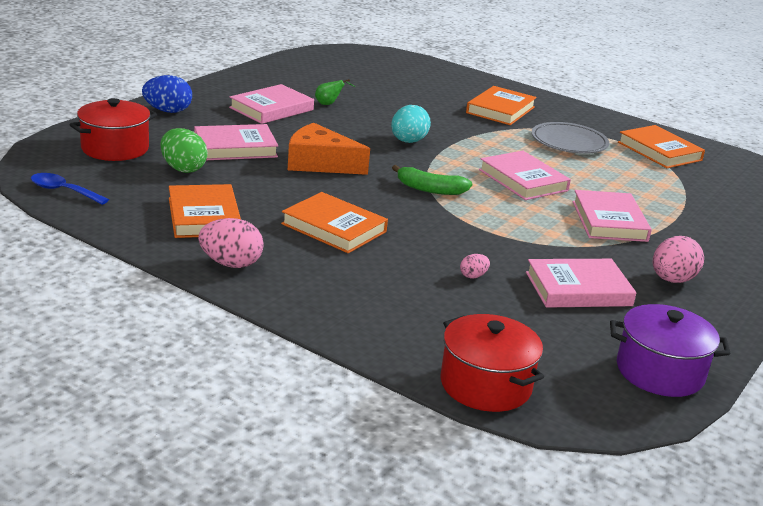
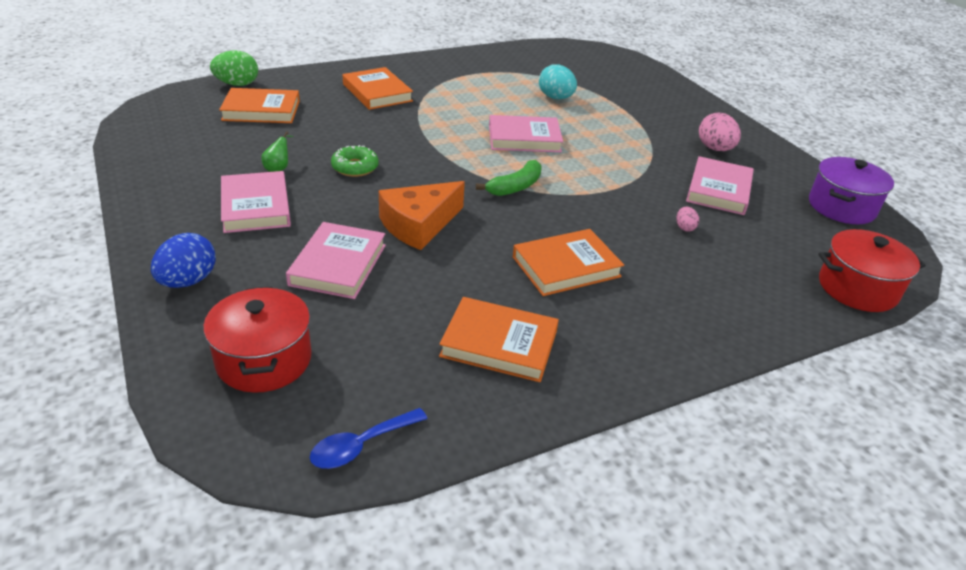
camera: 60 degrees left, 10 degrees up
(183, 169) = (366, 321): green egg -> green egg (237, 84)
(231, 264) = (616, 359): pink egg -> none
(368, 126) = (355, 167): none -> green donut
(408, 141) = (407, 160): turquoise egg -> turquoise egg (556, 98)
(569, 142) = (466, 92): grey plate -> none
(609, 221) = (615, 133): pink book -> none
(659, 151) = (509, 67): orange book -> orange book (261, 110)

